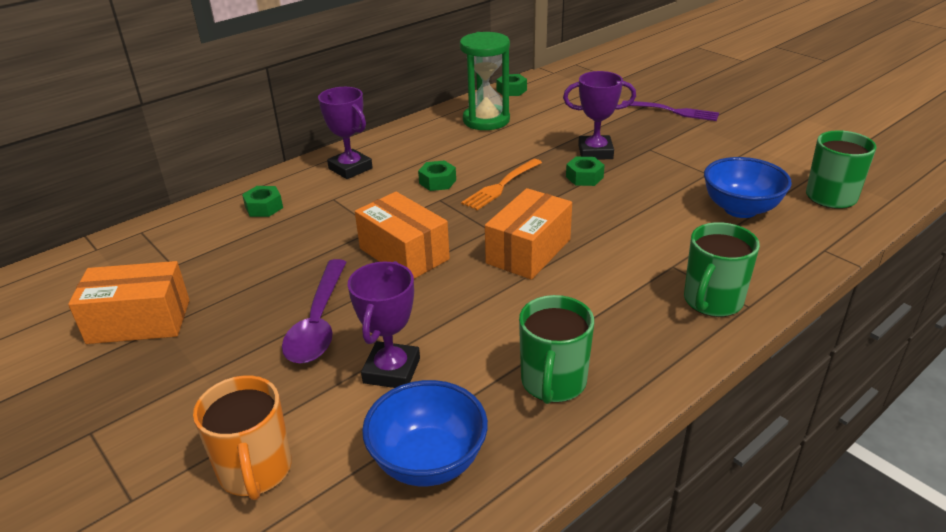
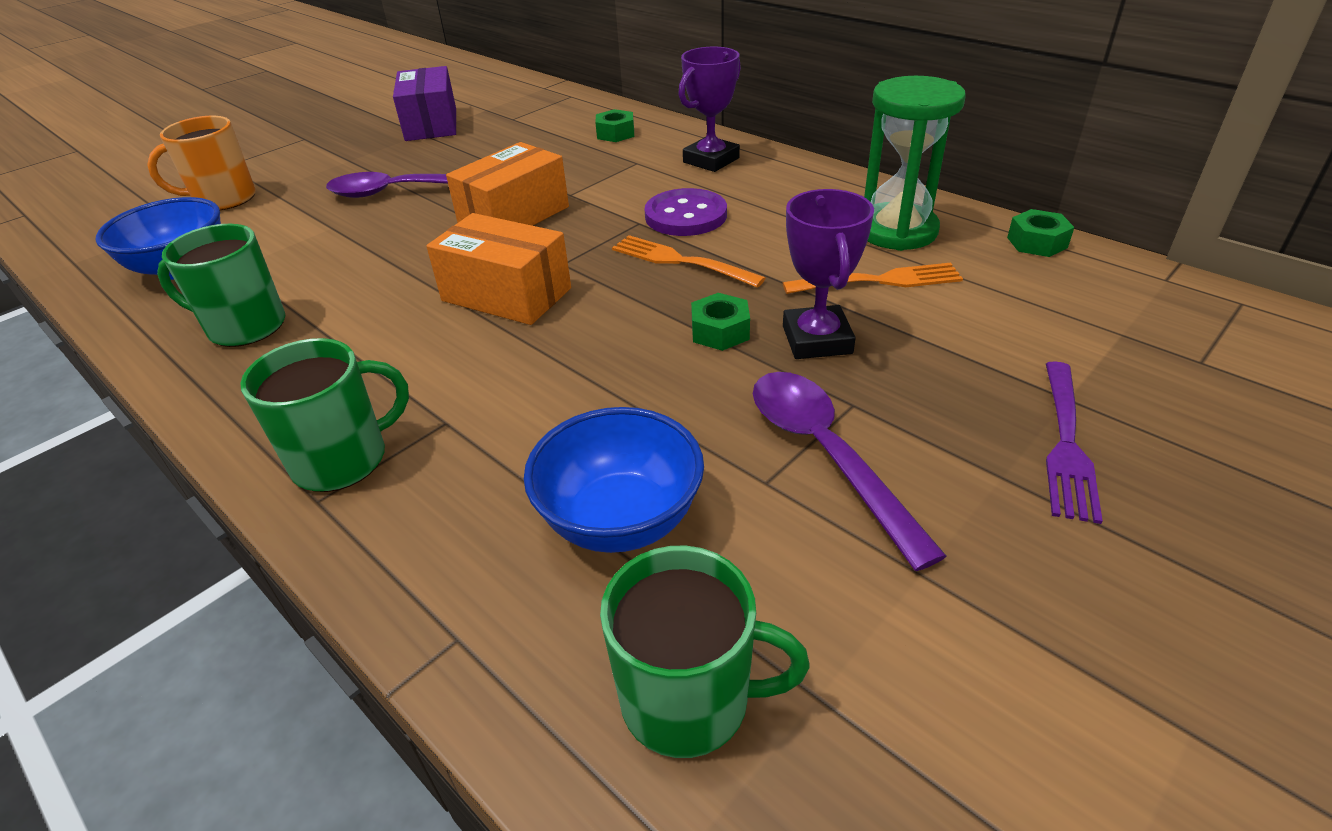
camera: 85 degrees right, 5 degrees up
(139, 321) = (431, 124): orange box -> purple box
(392, 370) = (313, 236): purple trophy -> none
(437, 182) = (686, 216): green nut -> purple button
(540, 131) = (878, 281): none -> orange fork
(687, 158) = (825, 454): none -> purple spoon
(712, 301) = (343, 459): green mug -> green mug turned 120 degrees clockwise

